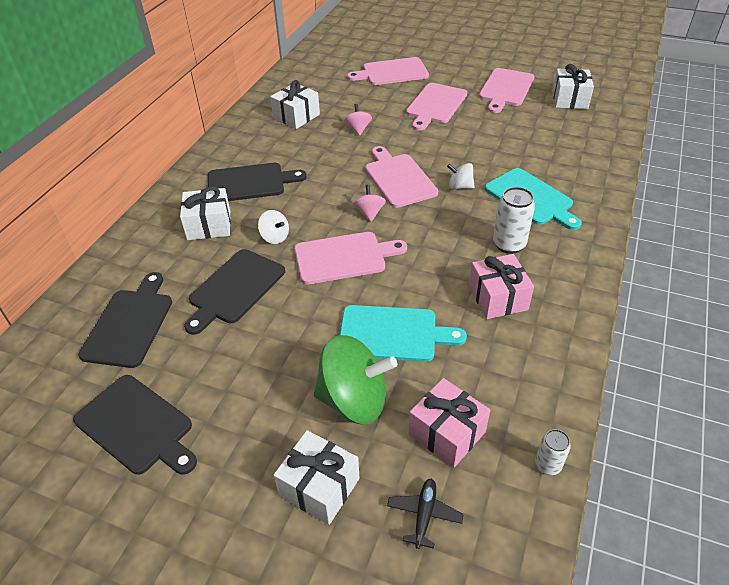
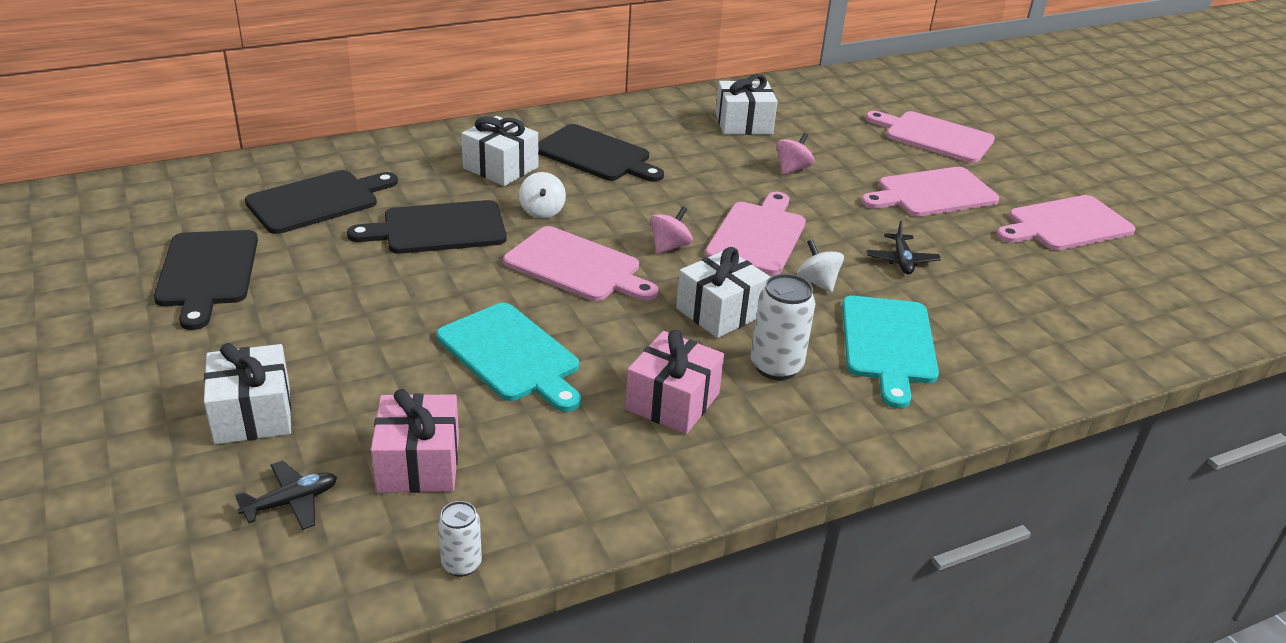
camera: 40 degrees right, 10 degrees down
(354, 400) = (387, 378): green spinning top -> none
(474, 150) = (901, 260): none -> black plane
(569, 99) = (1147, 282): white gift -> white gift (720, 312)

